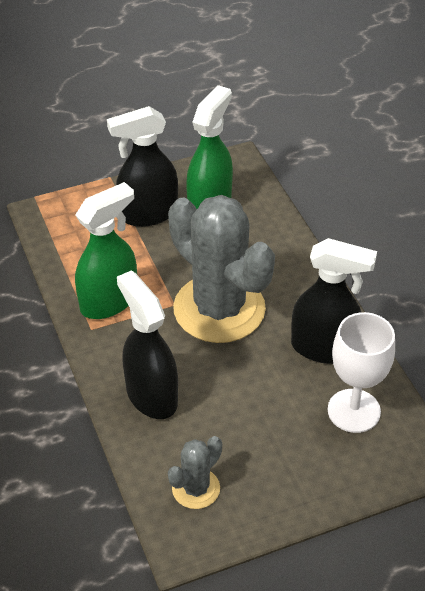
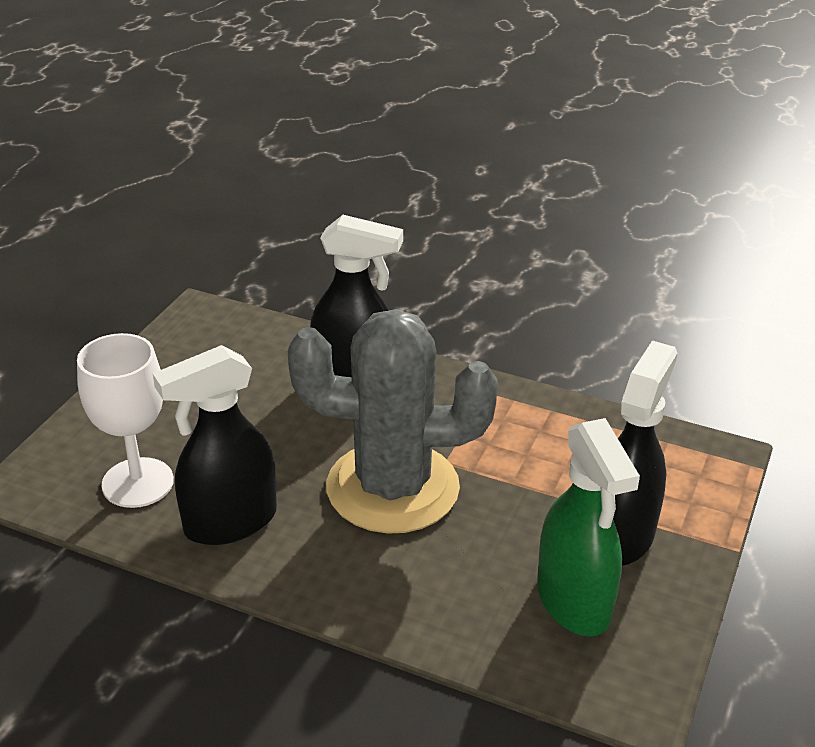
camera: 135 degrees right, 10 degrees down
(109, 301) = (510, 423): green spray bottle -> none
(196, 488) = (229, 345): grey cactus -> none

